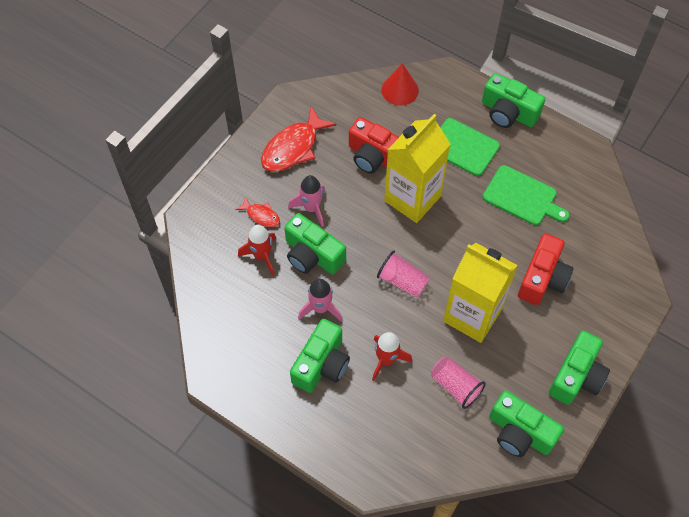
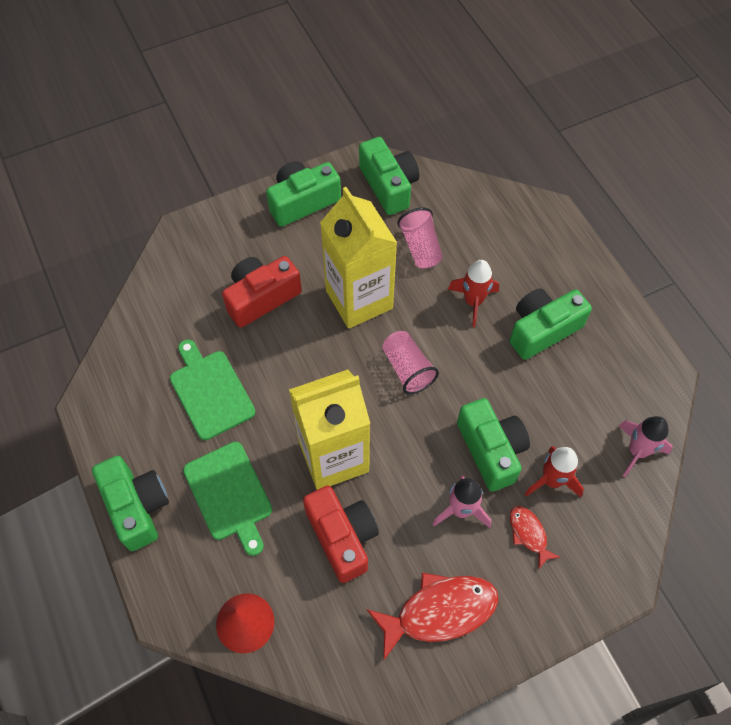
camera: 150 degrees left, 0 degrees up
(320, 308) = (513, 386): pink rocket -> pink rocket (637, 451)

